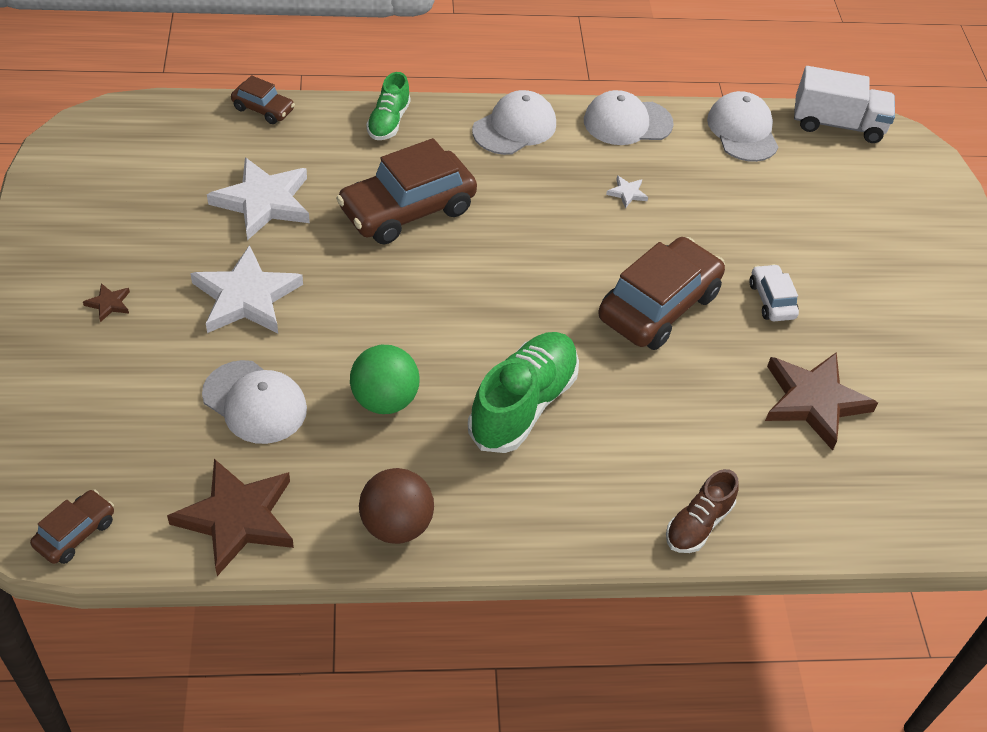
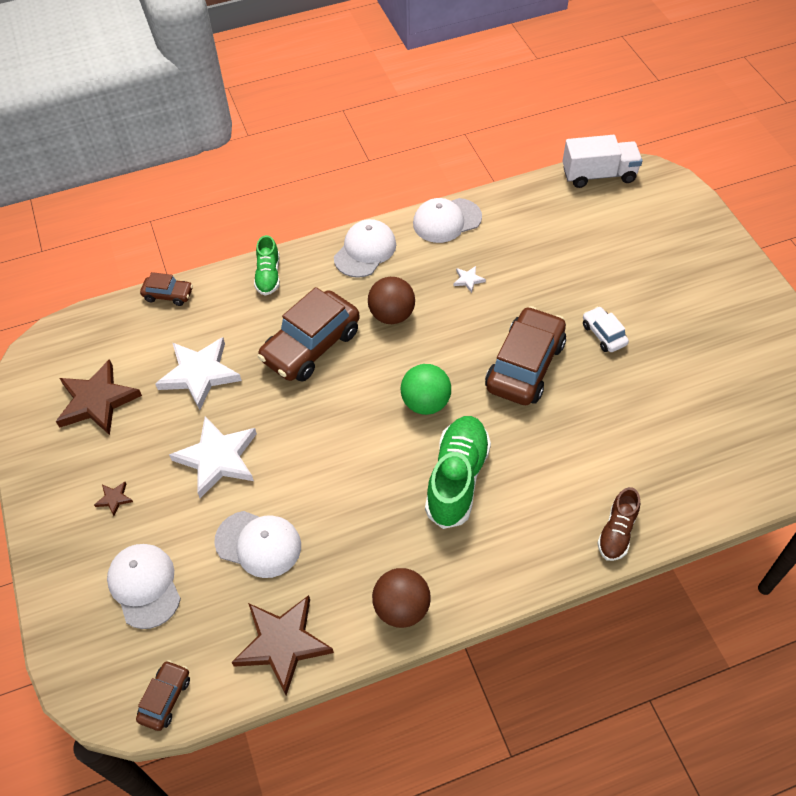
camera: 10 degrees left, 5 degrees up
(384, 400) = (354, 509): green ball -> green ball (426, 403)
(518, 205) = (392, 315): none -> brown ball
(742, 131) = (533, 201): white cap -> white cap (144, 586)
(813, 401) = (662, 406): brown star -> brown star (97, 401)

